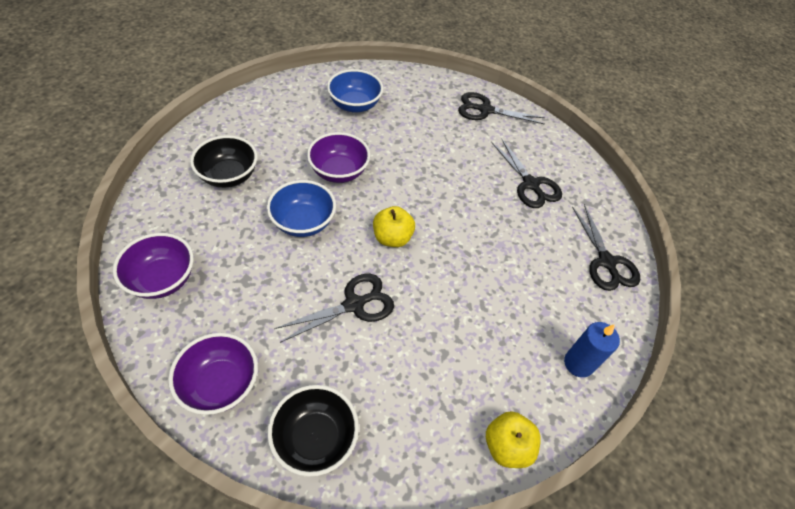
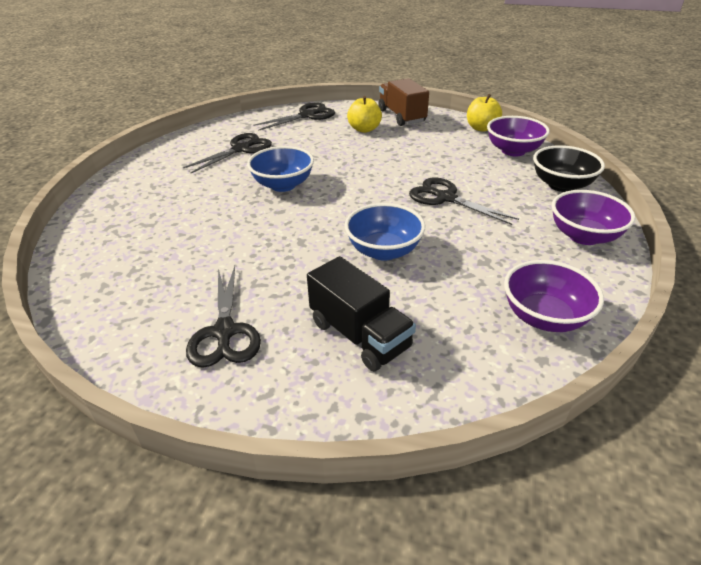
camera: 105 degrees left, 15 degrees down
(229, 176) = (359, 335): black bowl -> black truck
(339, 172) = (292, 251): purple bowl -> purple bowl (513, 151)
(355, 105) = (155, 275): blue bowl -> blue bowl (283, 185)
(392, 238) = (359, 197): yellow apple -> yellow apple (364, 129)
(485, 110) = (133, 186): black scissors -> black scissors (224, 332)
(578, 363) = (401, 116): blue candle -> brown truck

